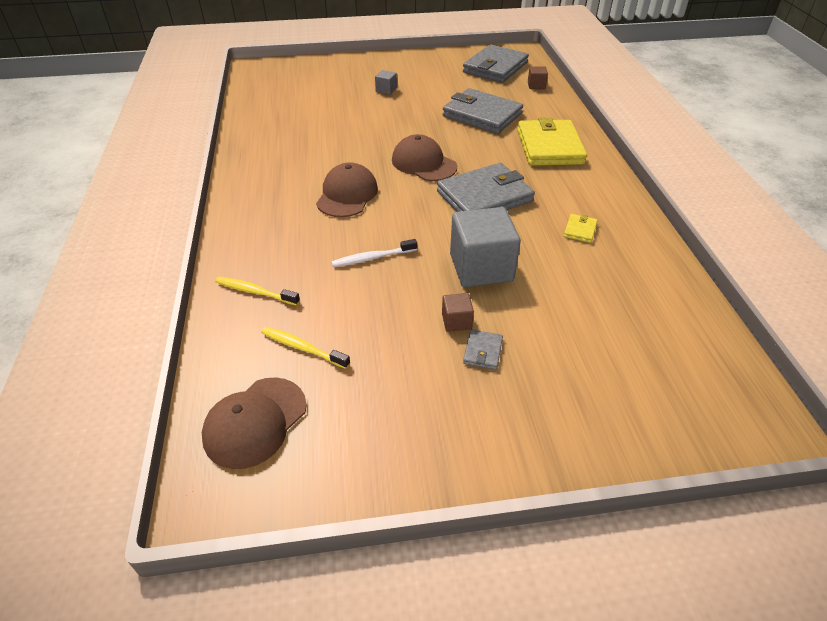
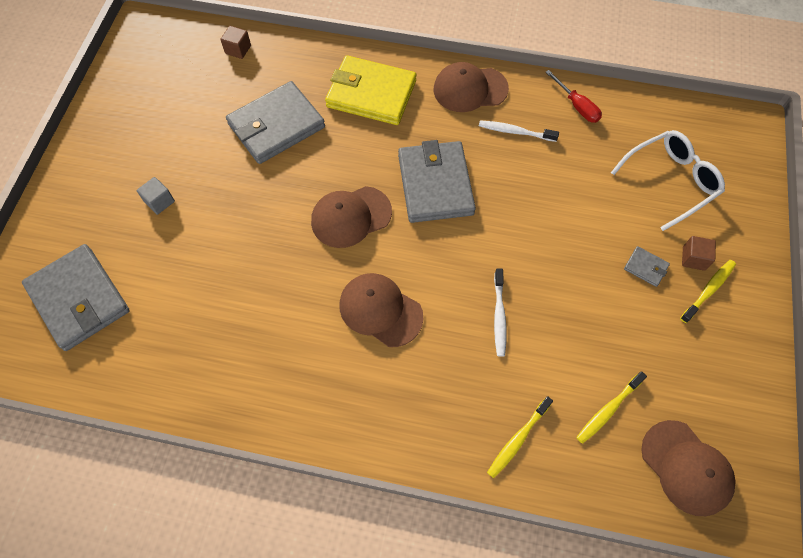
camera: 70 degrees left, 20 degrees up
(456, 321) = (606, 274): brown cube -> brown cube (693, 258)
(481, 268) = (542, 229): grey cube -> none
(485, 412) = (708, 290): none -> yellow toothbrush
(495, 67) = (170, 68): grey wallet -> grey wallet (79, 299)
(580, 230) = (515, 132): yellow wallet -> white toothbrush
(604, 194) = (470, 89): none -> brown cap
(612, 355) = (670, 182): none -> white glasses
(650, 265) = (577, 106): none -> red screwdriver

